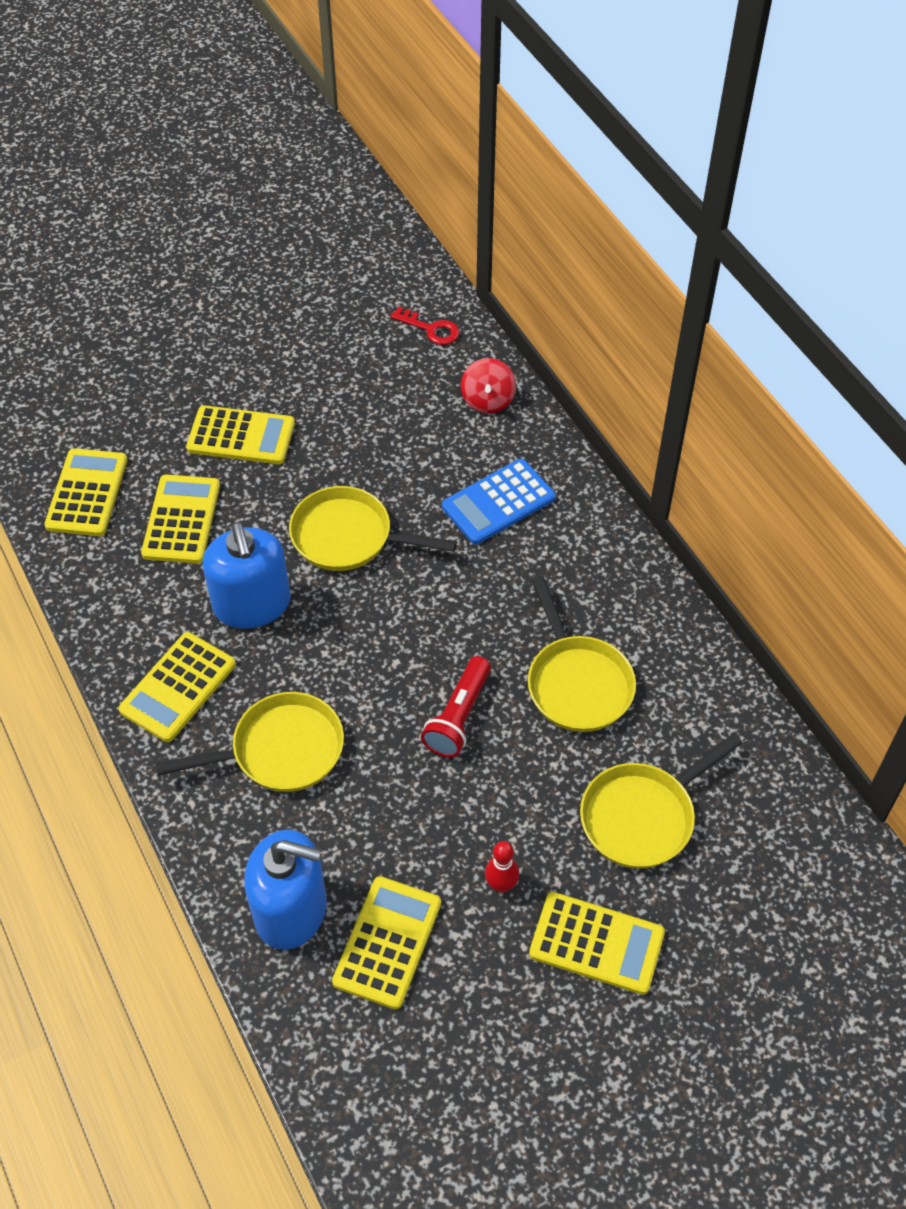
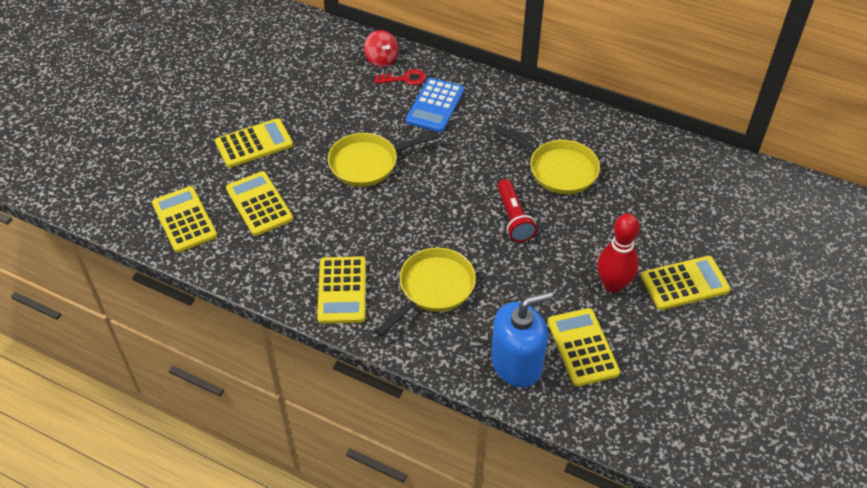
camera: 35 degrees left, 5 degrees down
(252, 604) = (345, 225): blue soap dispenser -> none
(431, 329) = (315, 39): red key -> red key (404, 79)
(501, 885) = (613, 285): red bowling pin -> red bowling pin, size x1.78
(642, 816) = (650, 213): yellow pan -> none

